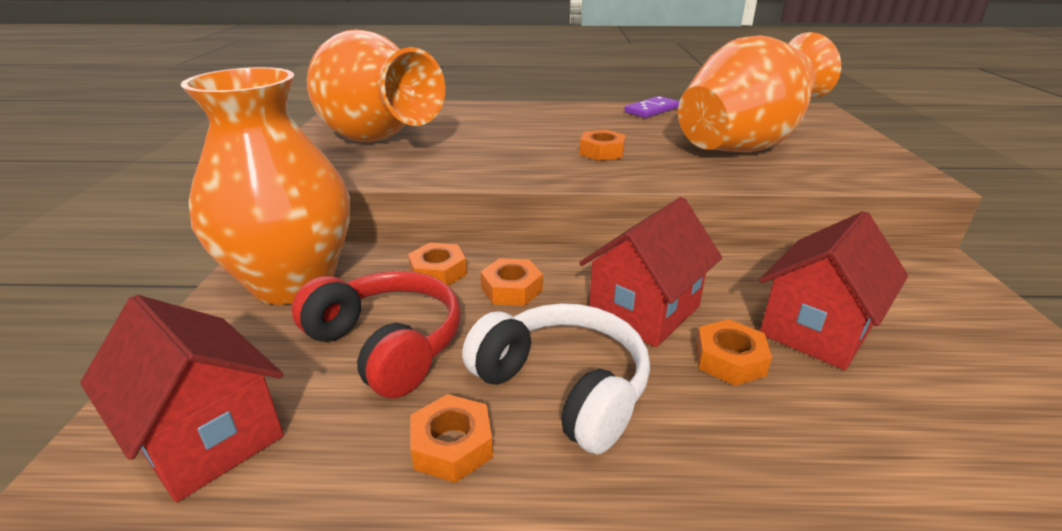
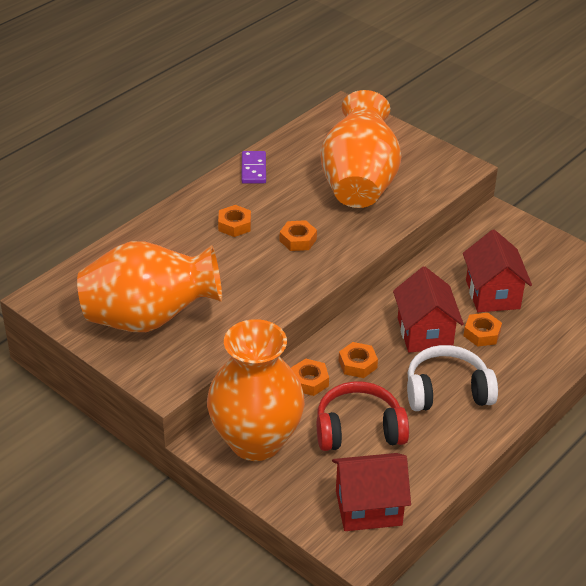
camera: 50 degrees left, 10 degrees up
(452, 445) = (446, 440): orange nut -> orange nut (234, 225)

